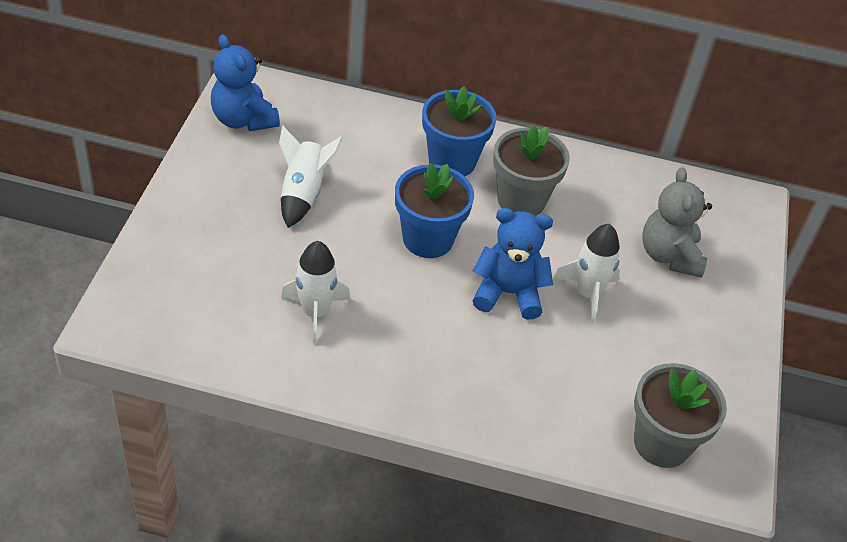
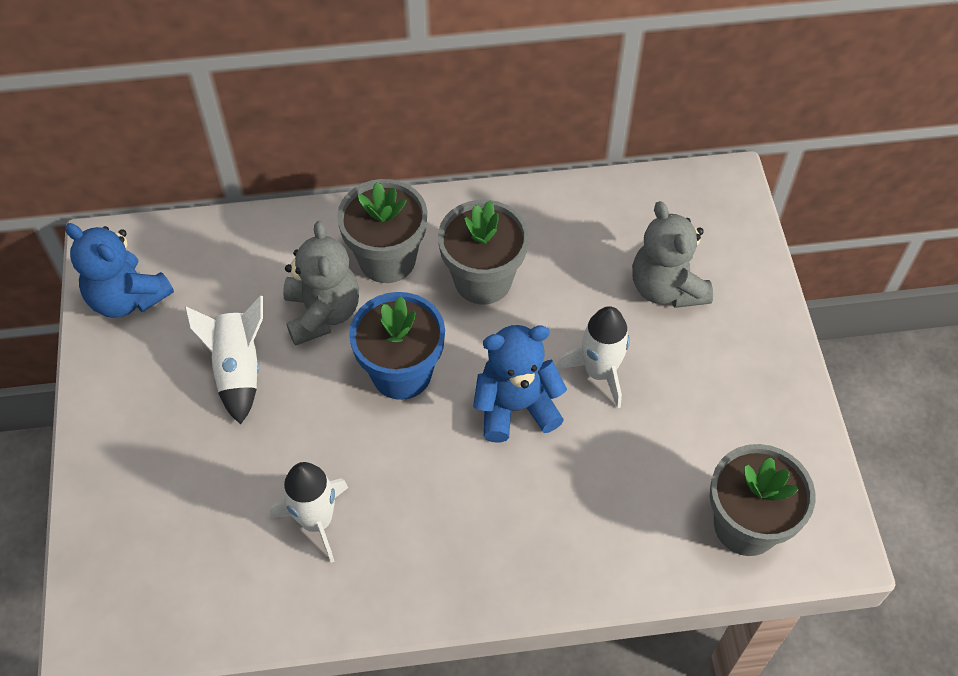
camera: 15 degrees left, 10 degrees up
(385, 179) = (322, 313): none -> grey teddy bear
(452, 161) = (387, 259): blue flower pot -> grey flower pot

